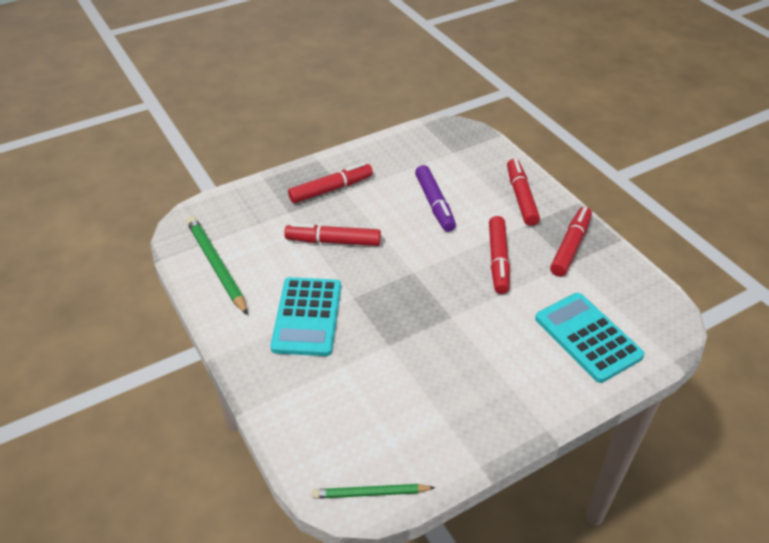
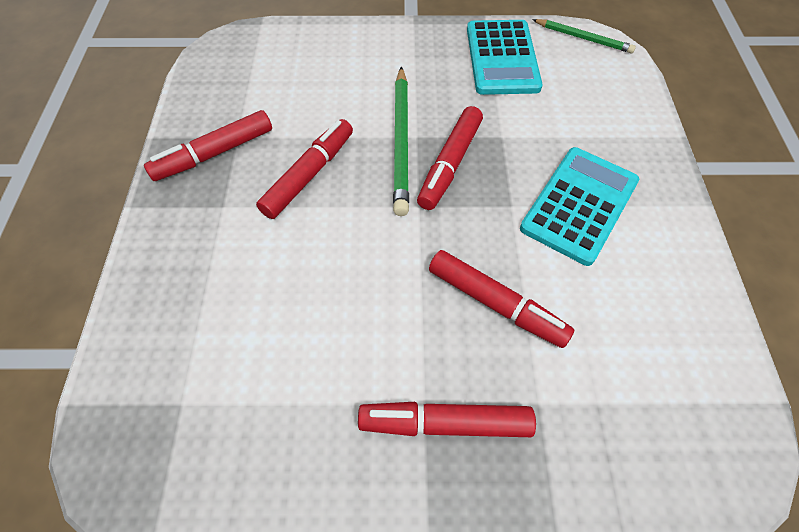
camera: 150 degrees left, 15 degrees up
(216, 266) = (687, 342): green pencil -> green pencil (401, 141)
(434, 204) = (309, 300): purple marker -> none
(521, 197) = (186, 250): red marker -> red marker (449, 164)
(587, 337) = (308, 65): turquoise calculator -> turquoise calculator (502, 58)

